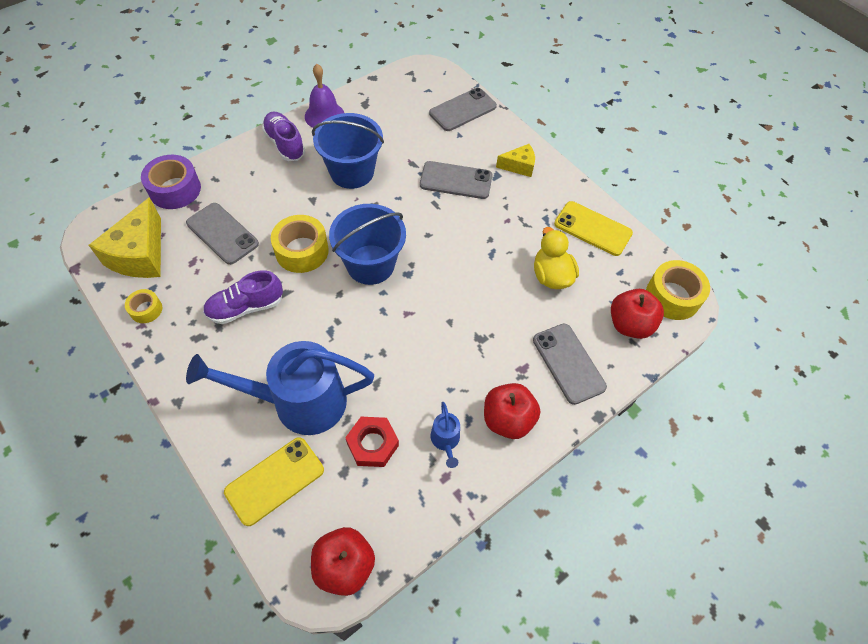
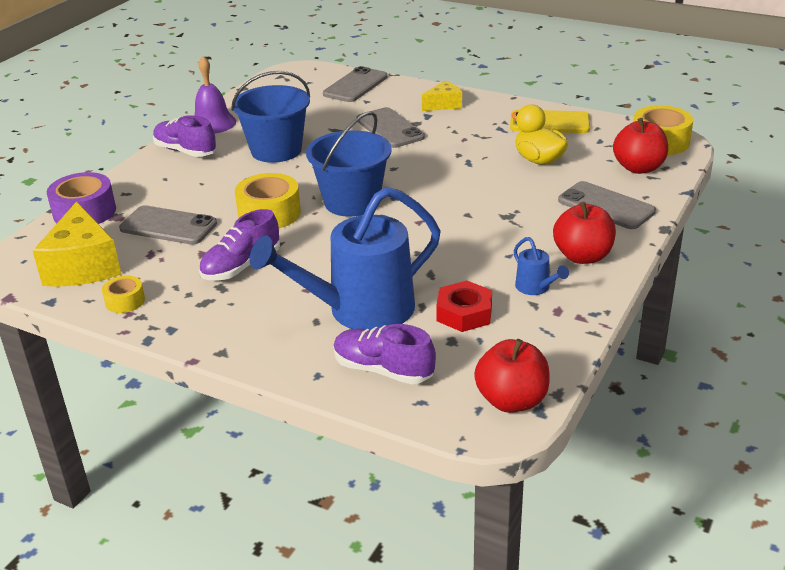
camera: 20 degrees left, 25 degrees down
(275, 480) = (383, 370): yellow phone -> purple shoe
(456, 180) = (390, 128): grey phone -> grey phone turned 75 degrees clockwise

